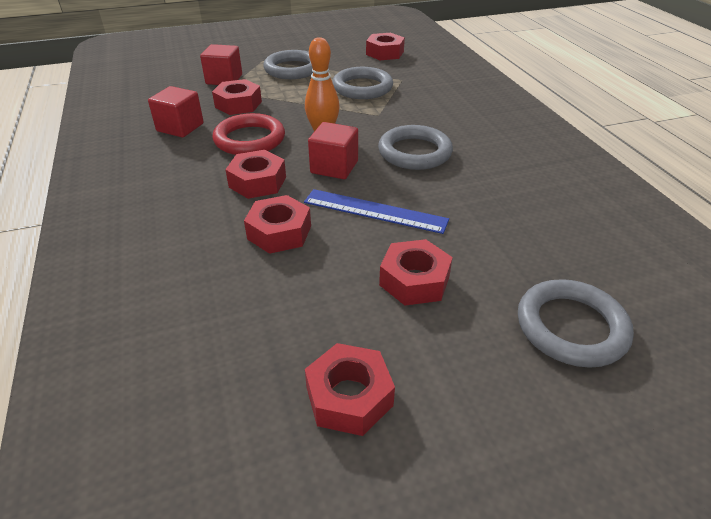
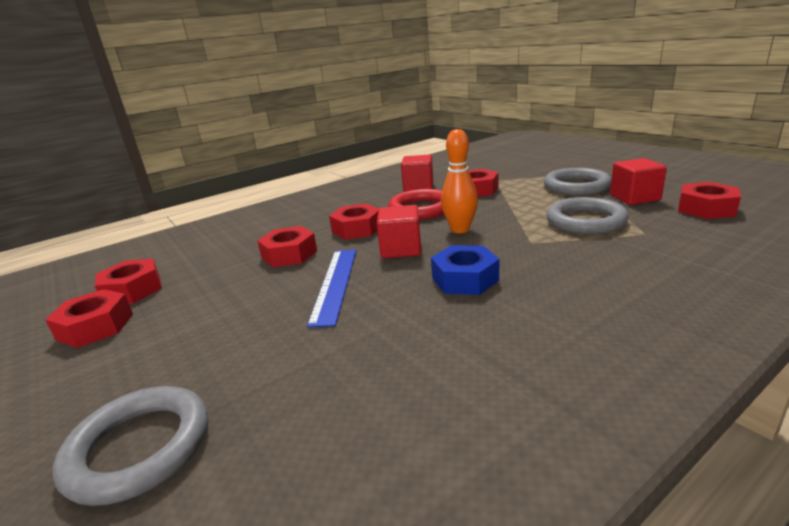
camera: 75 degrees right, 15 degrees down
(224, 79) = (514, 174): red cube -> red cube (634, 197)
(414, 152) = (465, 279): grey ring -> blue nut
(414, 280) = (228, 326): red nut -> red nut (132, 290)

